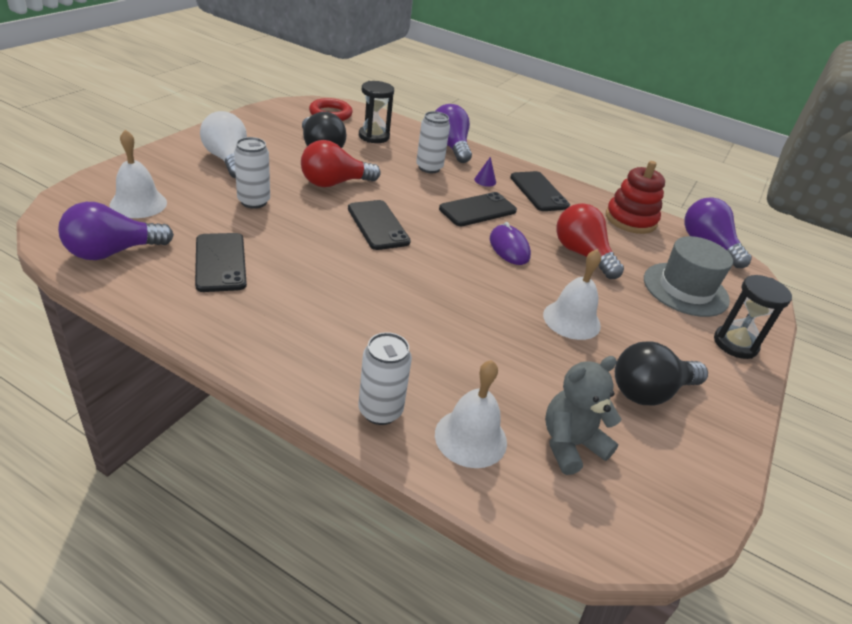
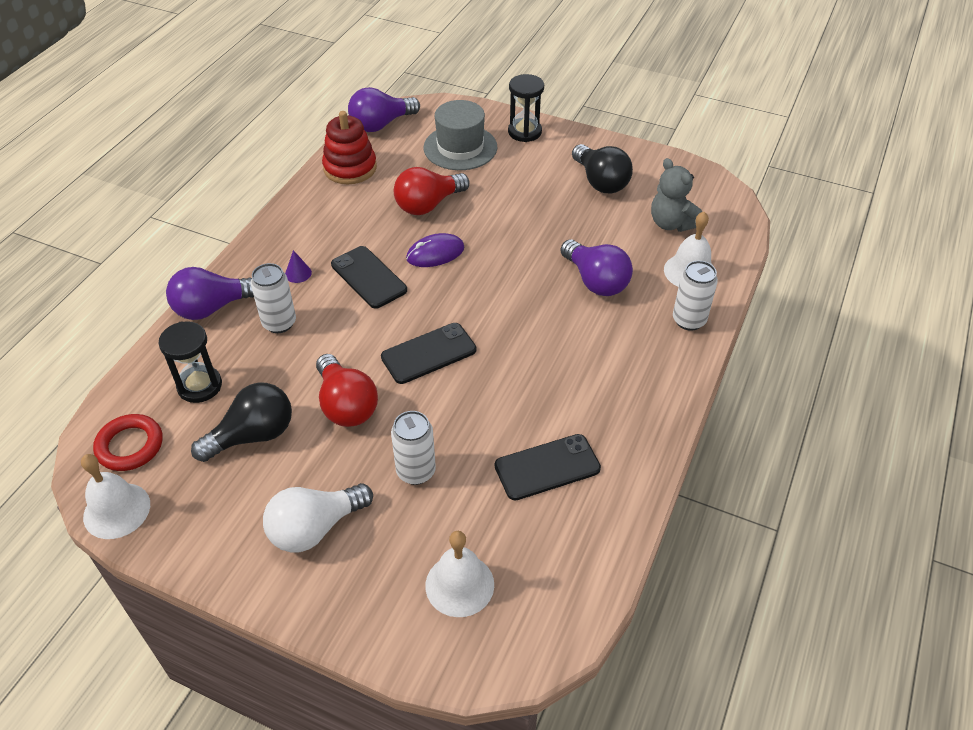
camera: 90 degrees left, 10 degrees up
(113, 252) = (566, 568): purple light bulb -> purple light bulb (595, 281)
(539, 192) = (311, 230): black phone -> none
(571, 320) = (533, 216): white bell -> white bell (117, 510)

